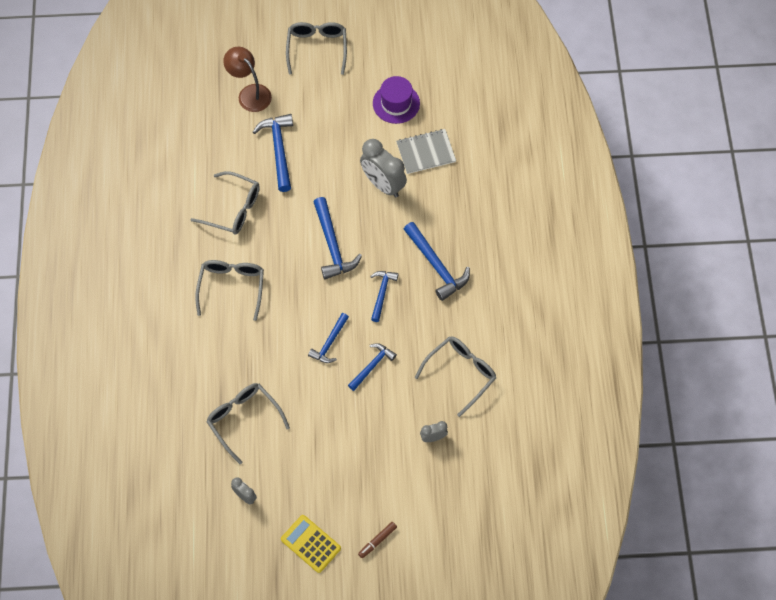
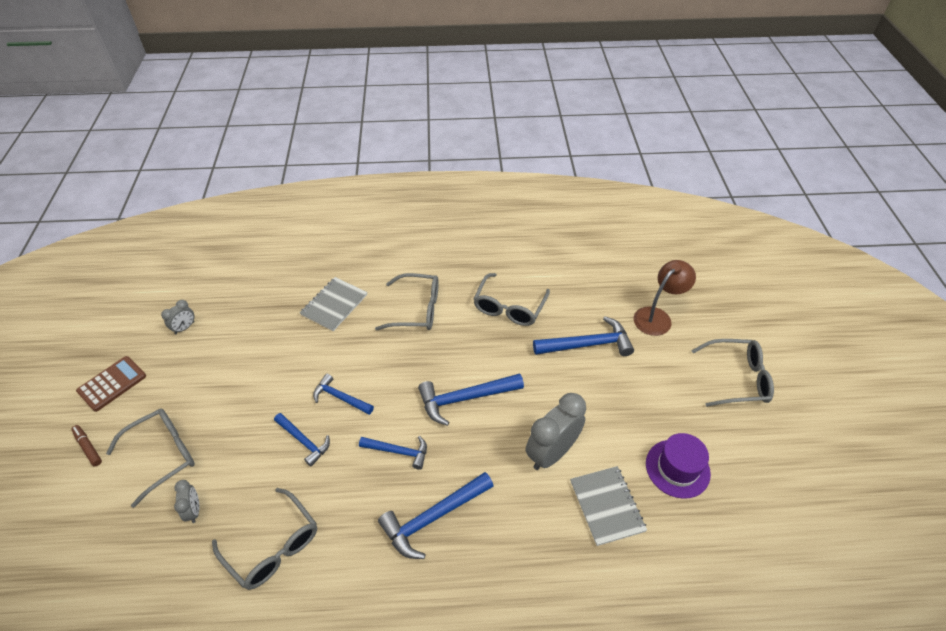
camera: 90 degrees right, 15 degrees down
(222, 361) = (334, 305): none -> grey notebook
(243, 419) = (267, 324): grey glasses -> grey glasses (163, 455)
(311, 544) = (112, 384): yellow calculator -> brown calculator

